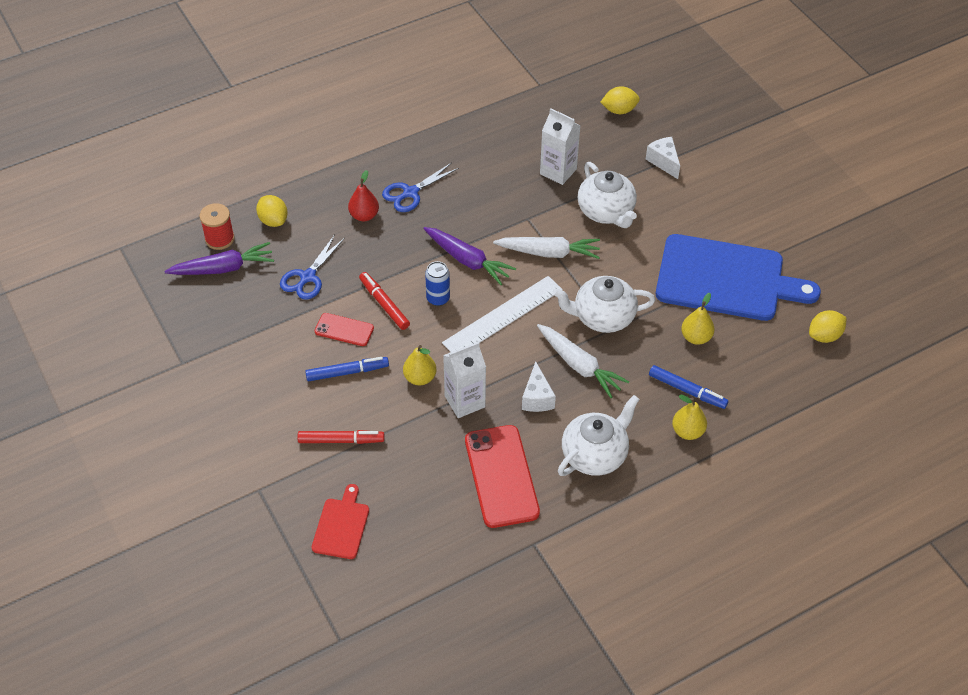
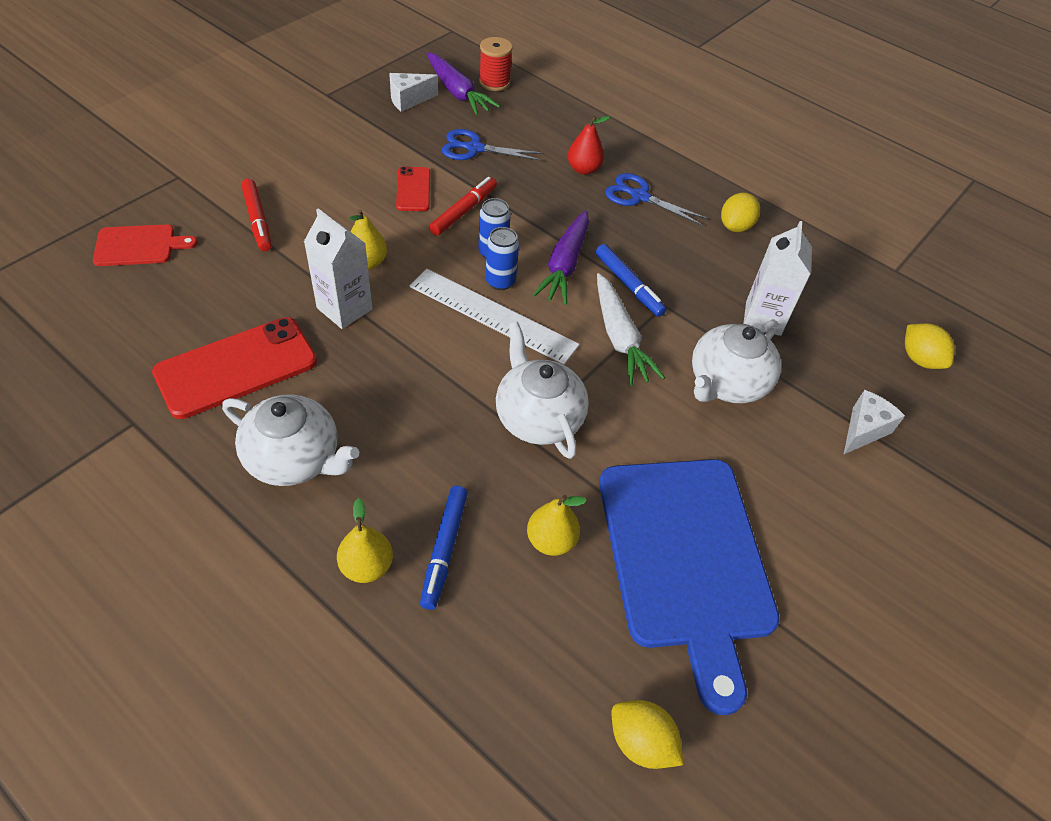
camera: 65 degrees right, 0 degrees up
(273, 220) = (538, 110): yellow lemon -> yellow lemon (735, 226)
(347, 372) = (354, 204): blue marker -> blue marker (628, 285)
(470, 302) = (500, 281): none -> blue can
(537, 398) = (372, 376): white cheese -> white cheese (409, 100)
(579, 365) = (442, 409): white carrot -> none

